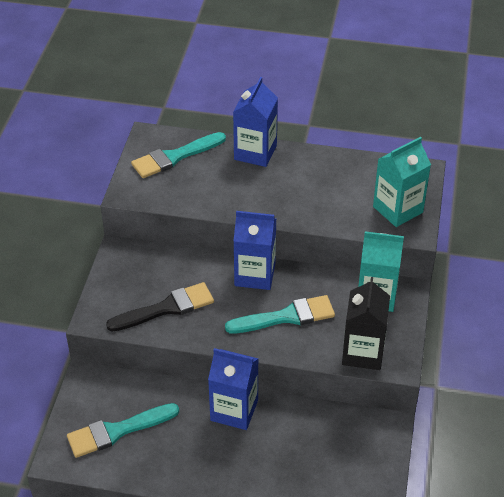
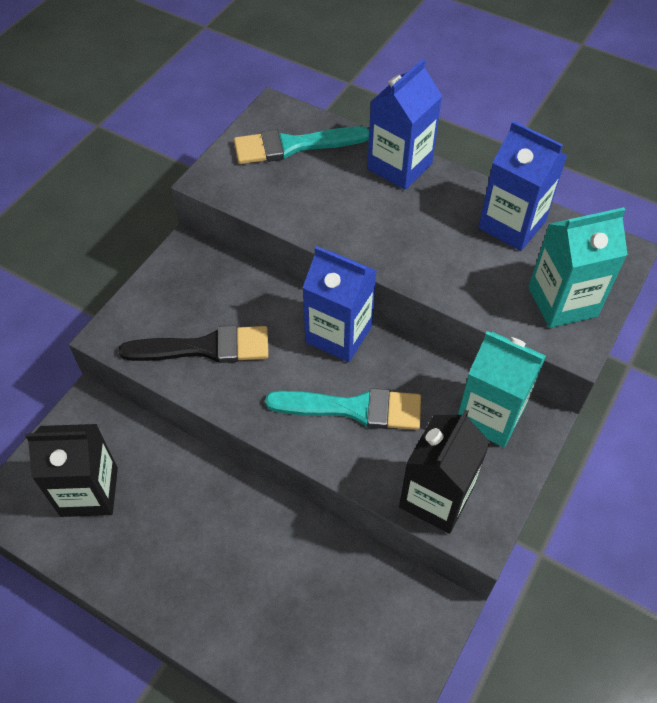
camera: 20 degrees right, 10 degrees up
(117, 431) = (89, 491): turquoise brush -> black carton
(234, 410) = (245, 512): blue carton -> blue carton (512, 225)

